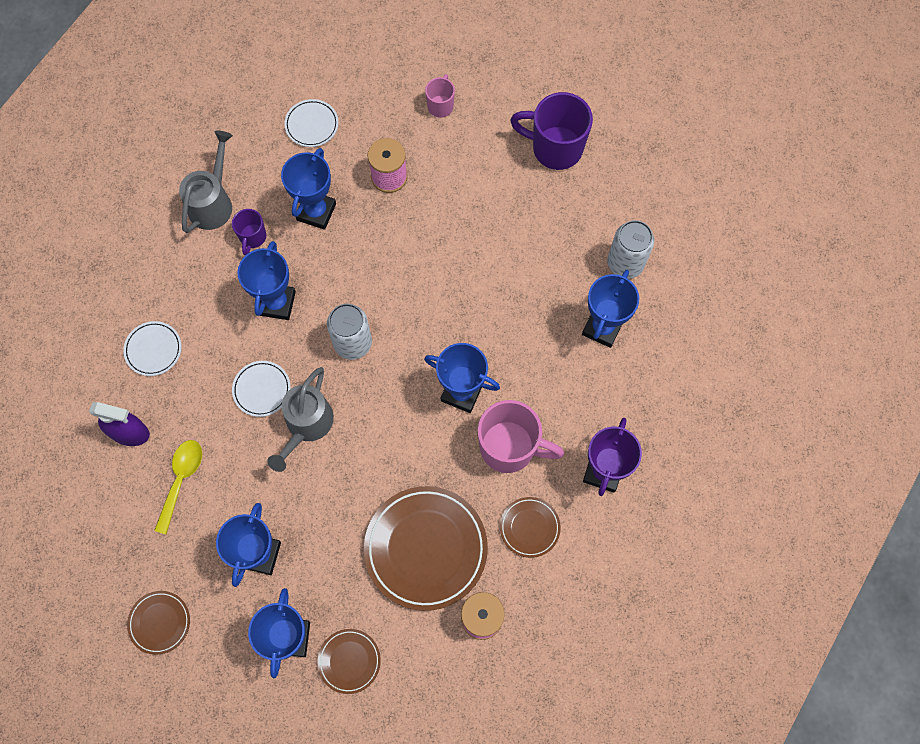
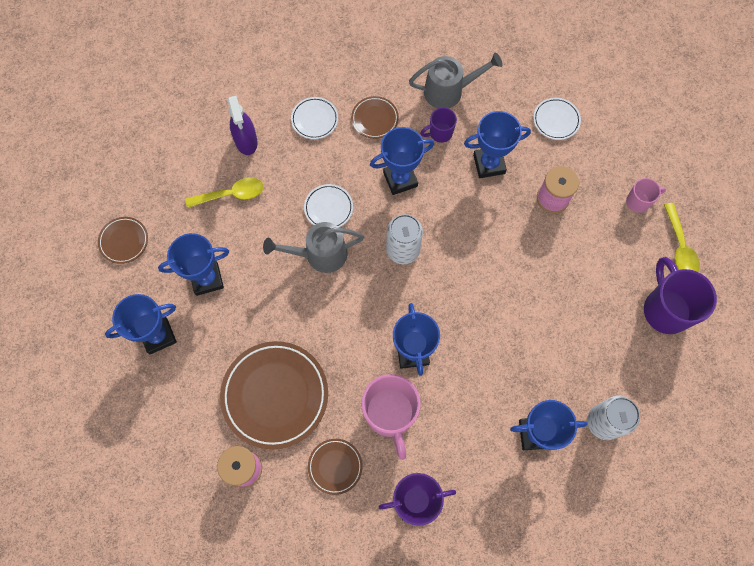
camera: 60 degrees right, 0 degrees up
(349, 661) = (162, 387): brown plate -> brown plate (374, 119)
(505, 99) = (679, 246): none -> yellow spoon

